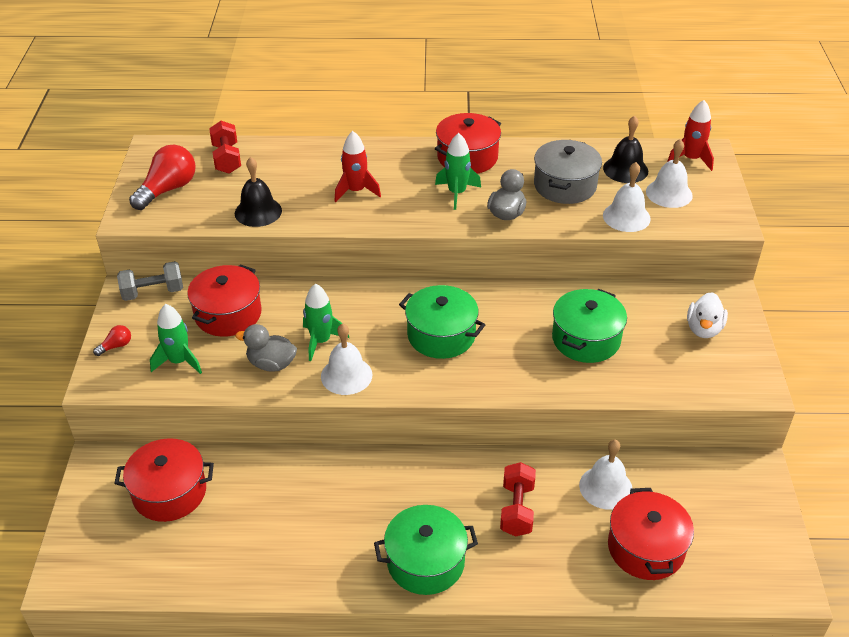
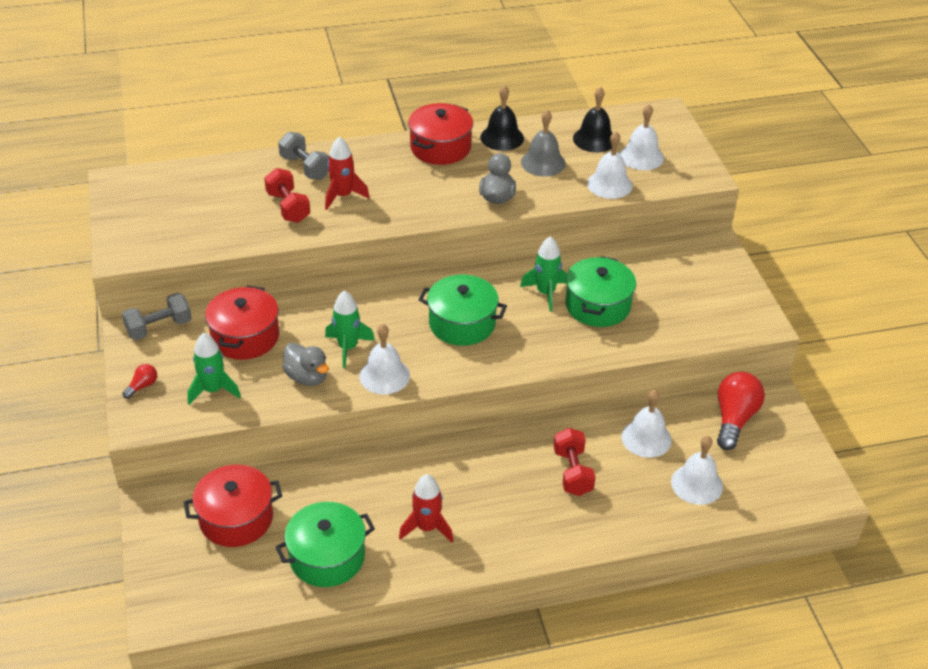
camera: 15 degrees left, 0 degrees up
(168, 189) = (149, 221): red light bulb -> red light bulb (734, 419)
(226, 159) = (198, 182): red dumbbell -> red dumbbell (288, 207)
(258, 212) = (252, 230): black bell -> black bell (502, 137)
(271, 364) = (307, 377): grey duck -> grey duck turned 135 degrees counterclockwise
(331, 159) = (305, 167): none -> grey dumbbell
(425, 562) = (504, 534): green pot -> green pot (327, 557)
(457, 193) = (442, 184): green rocket -> green rocket (545, 293)
(565, 185) = (543, 162): grey pot -> grey bell
(646, 548) = (697, 484): red pot -> white bell
(691, 159) = (651, 121): red rocket -> red rocket (427, 528)
(703, 329) = (700, 279): white duck -> none

